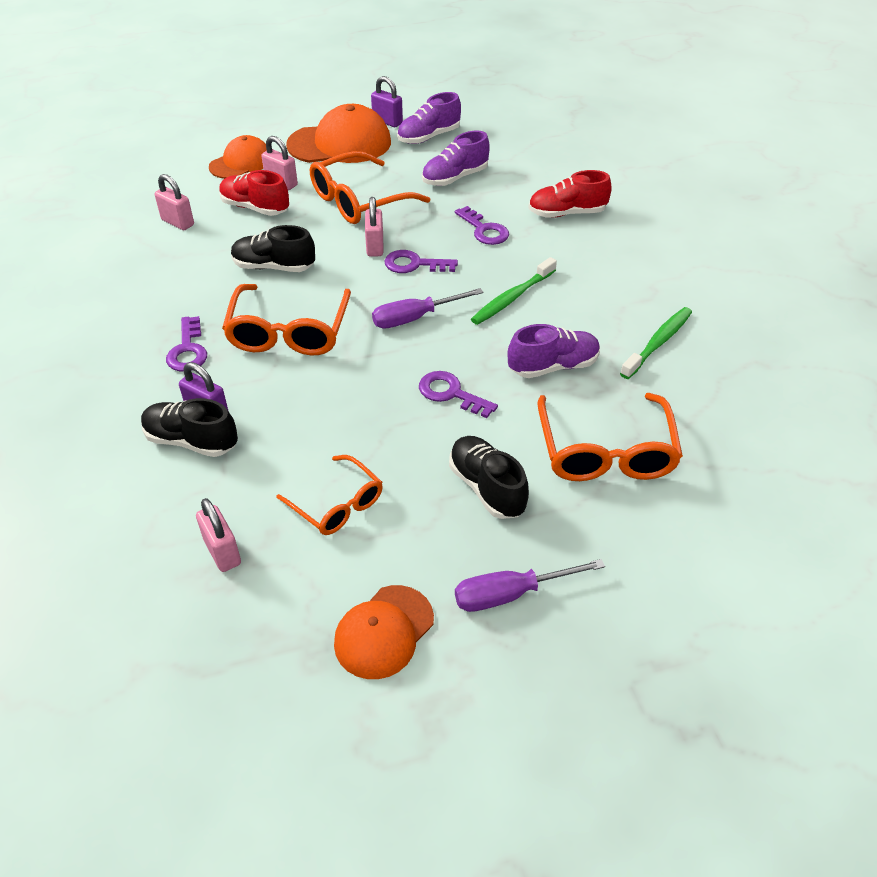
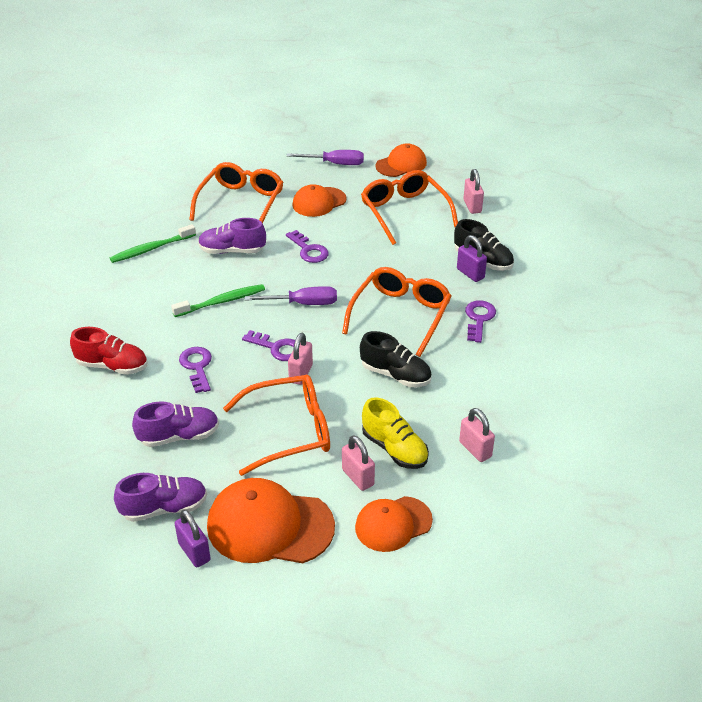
camera: 160 degrees left, 5 degrees down
(255, 208) = (394, 449): red shoe -> yellow shoe
(337, 505) = (404, 212): orange glasses -> orange glasses, size x1.62
(487, 488) = (319, 202): black shoe -> orange cap

